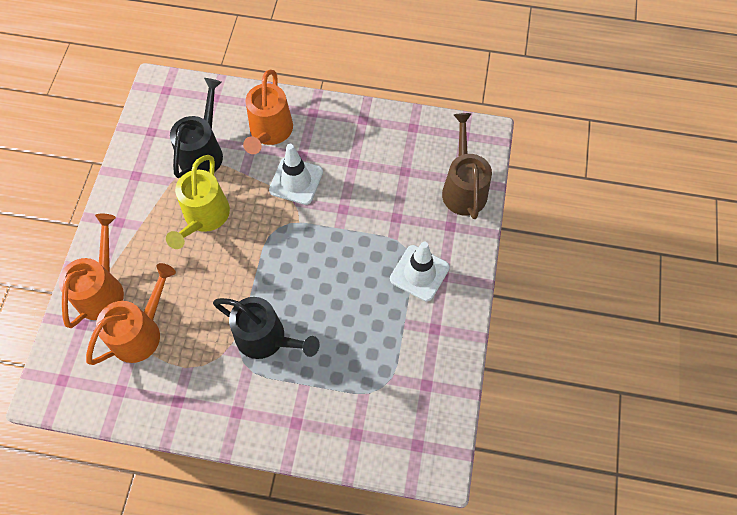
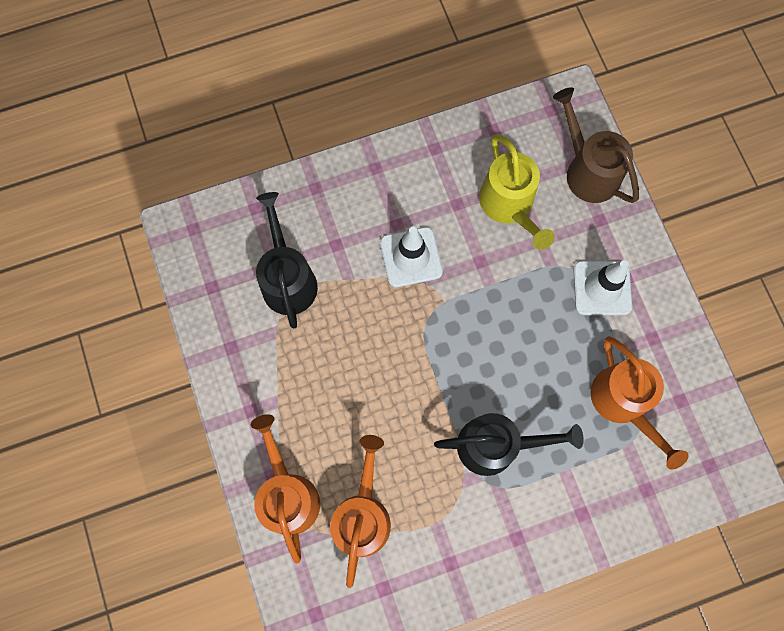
camera: 30 degrees left, 10 degrees up
(204, 218) = (341, 353): yellow watering can -> yellow watering can (509, 206)
(269, 132) = (345, 217): orange watering can -> orange watering can (623, 403)

